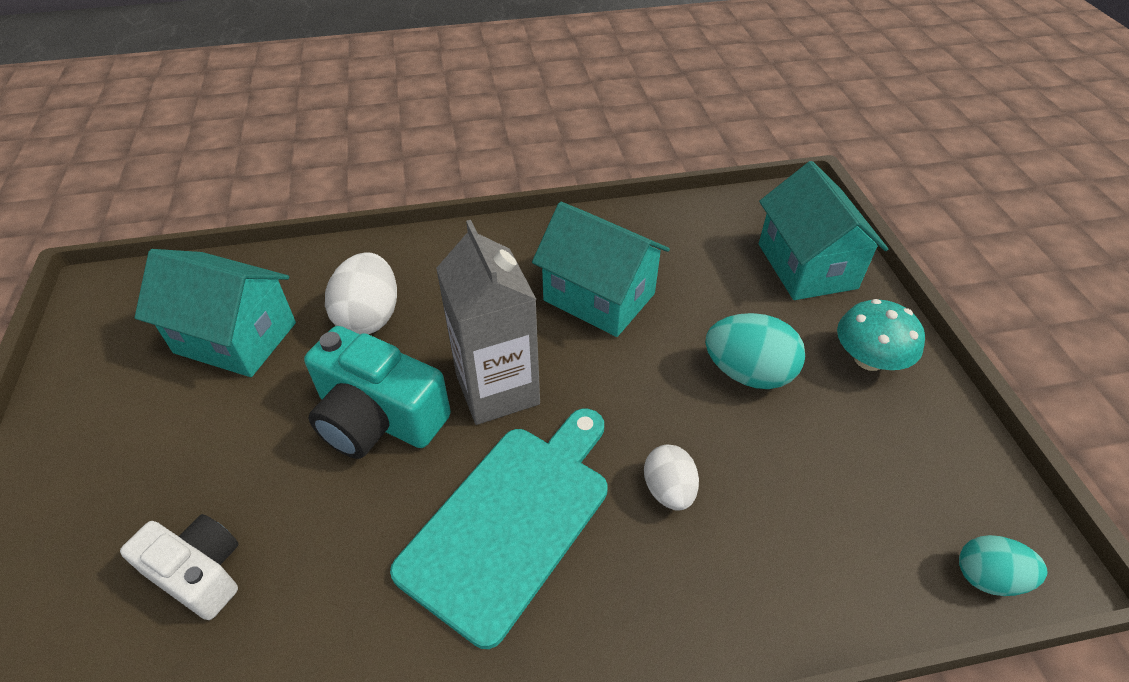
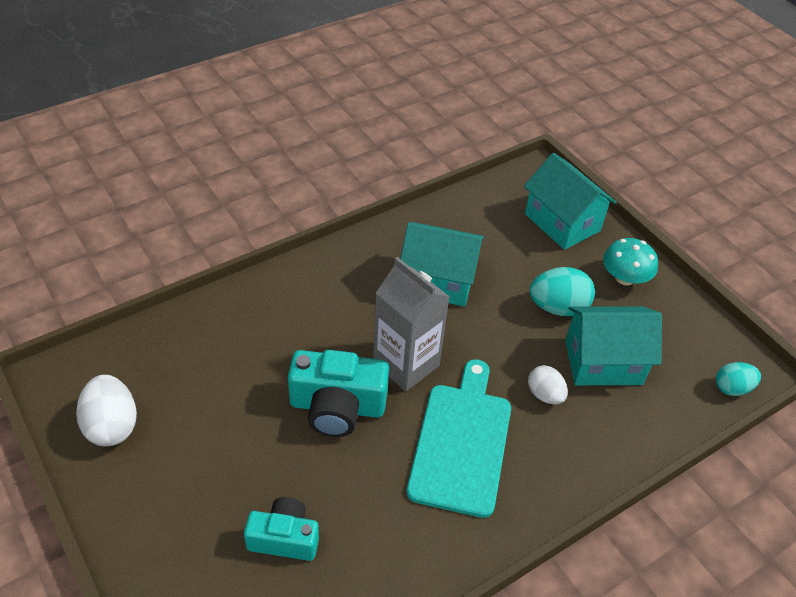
camera: 25 degrees left, 0 degrees up
(199, 573) = (284, 538): white camera -> turquoise camera
(235, 337) = (194, 382): turquoise house -> turquoise house (603, 362)
(369, 317) = (285, 339): white egg -> white egg (112, 426)

